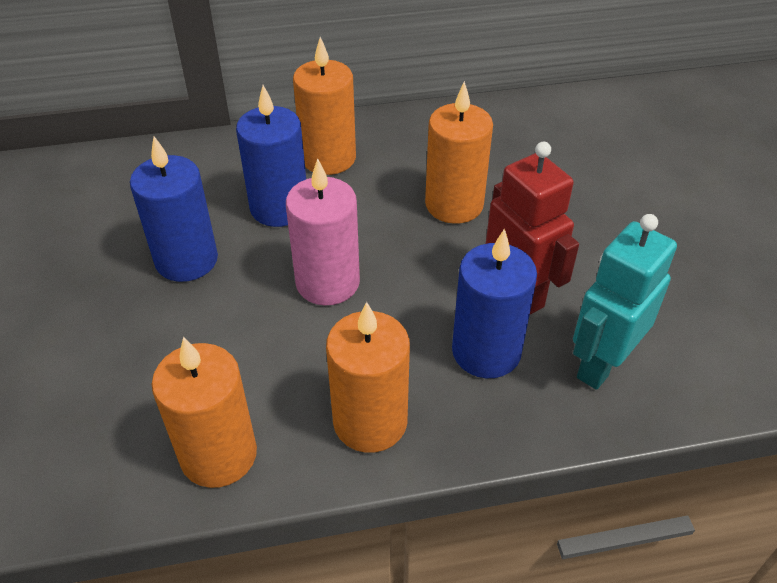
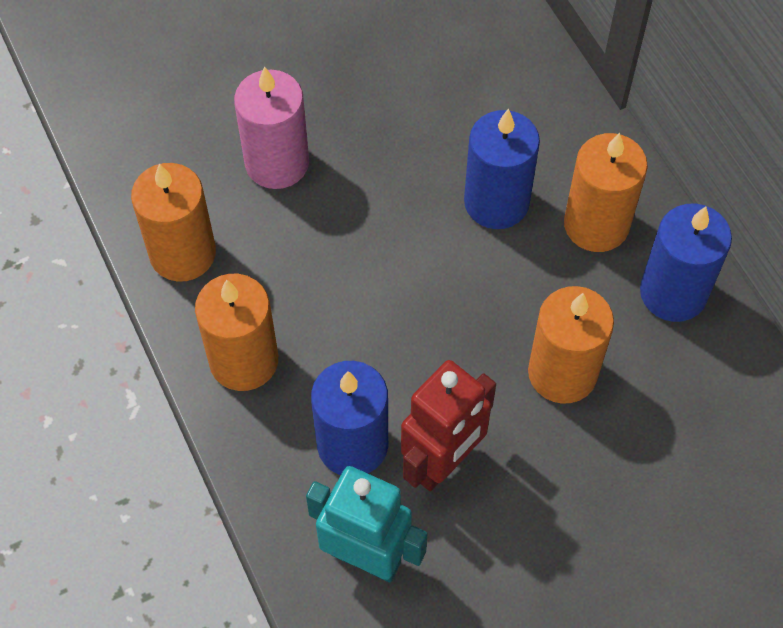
camera: 75 degrees right, 15 degrees up
(186, 260) = (394, 147): blue candle -> blue candle (673, 293)
(327, 282) = (402, 279): pink candle -> pink candle (277, 163)

